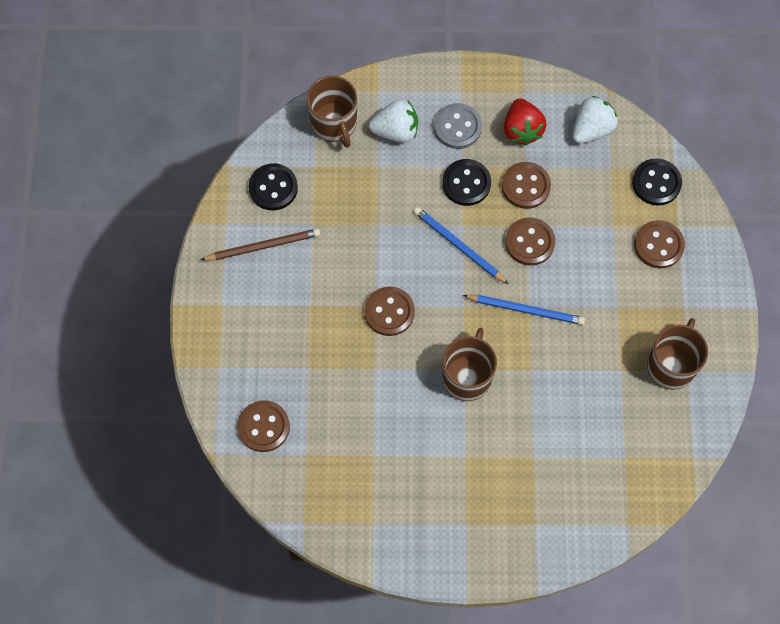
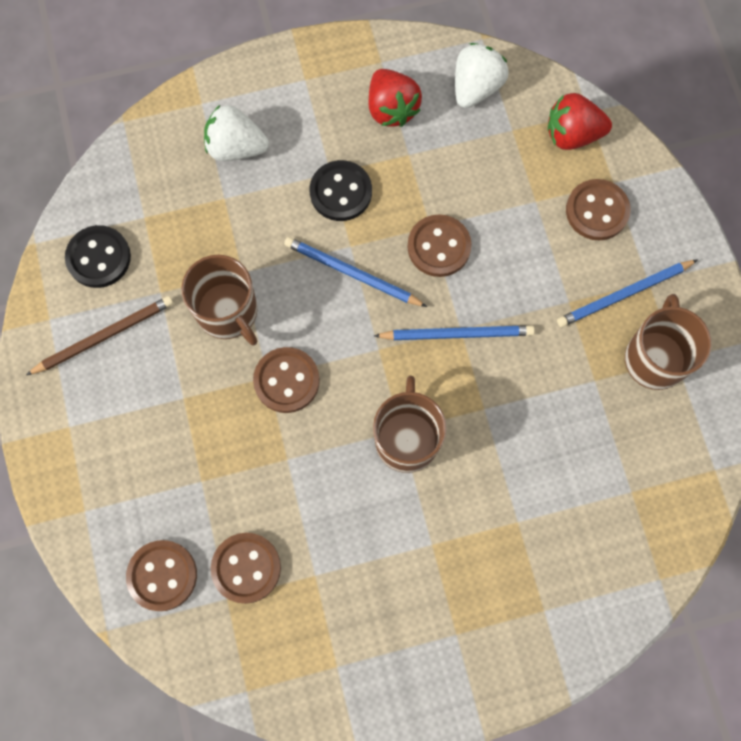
camera: 15 degrees left, 5 degrees up
(334, 123) = (156, 157): brown mug -> brown mug (228, 312)
(396, 131) = (236, 147): white strawberry -> white strawberry turned 150 degrees counterclockwise
(457, 127) = (311, 124): grey button -> none
(526, 186) = (415, 177): brown button -> brown button (246, 568)
(656, 183) = (572, 135): black button -> red strawberry
(661, 312) = (624, 294): none -> blue pencil

